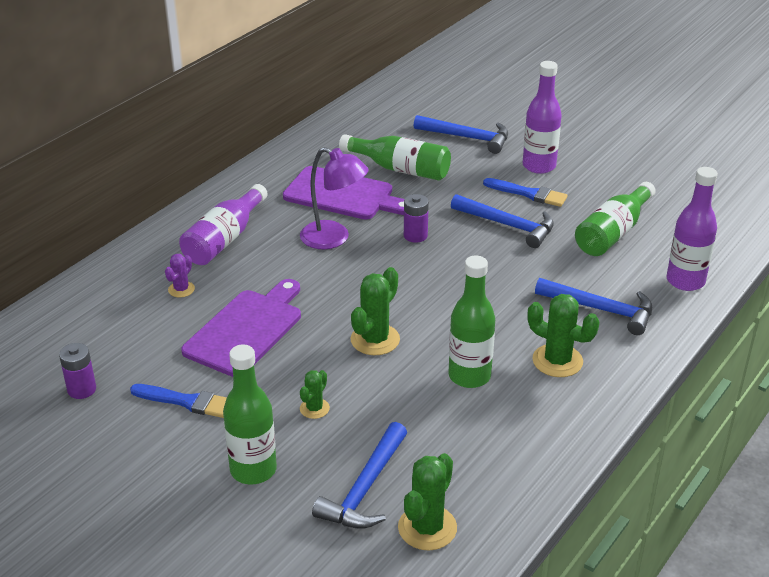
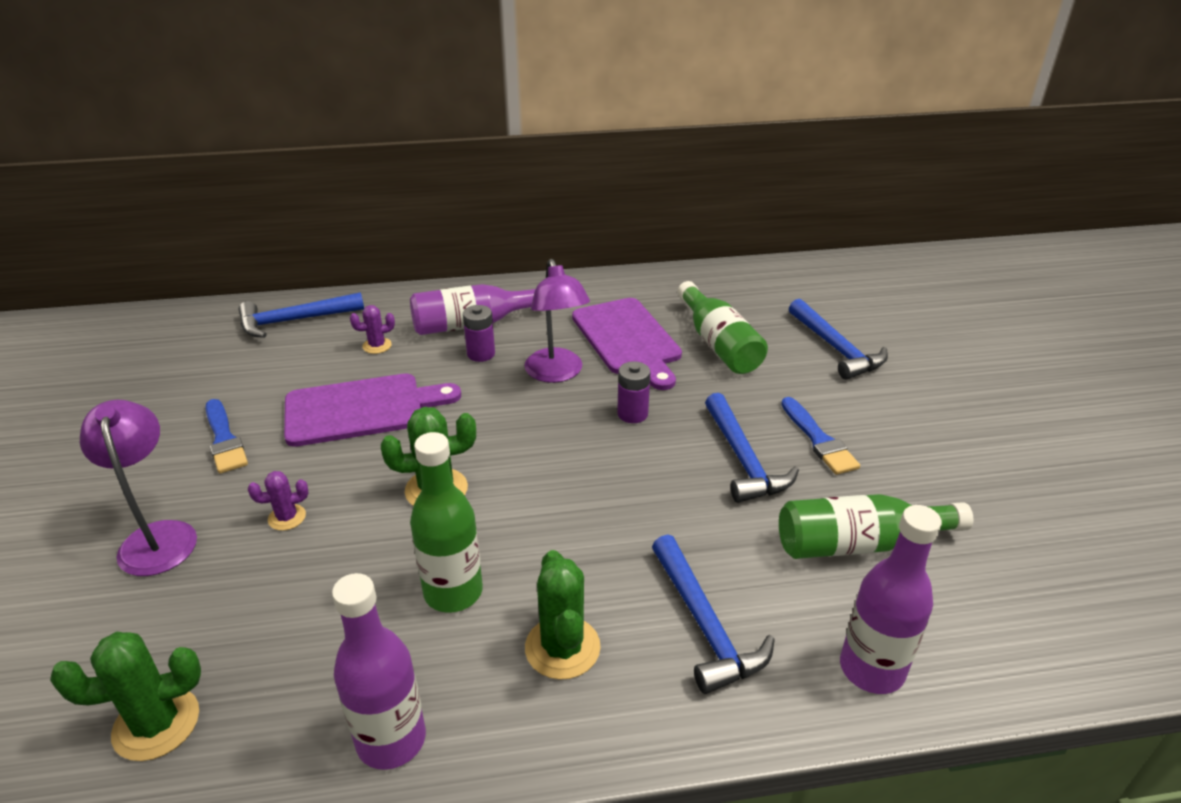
camera: 45 degrees right, 0 degrees up
(82, 389) = (190, 381): purple battery -> purple battery (481, 354)
(253, 470) = (158, 536): green bottle -> purple lamp
(314, 408) = (287, 517): green cactus -> purple cactus
(365, 488) = (189, 631): blue hammer -> blue hammer (295, 320)
(539, 166) = (876, 417): purple bottle -> purple bottle (391, 740)

